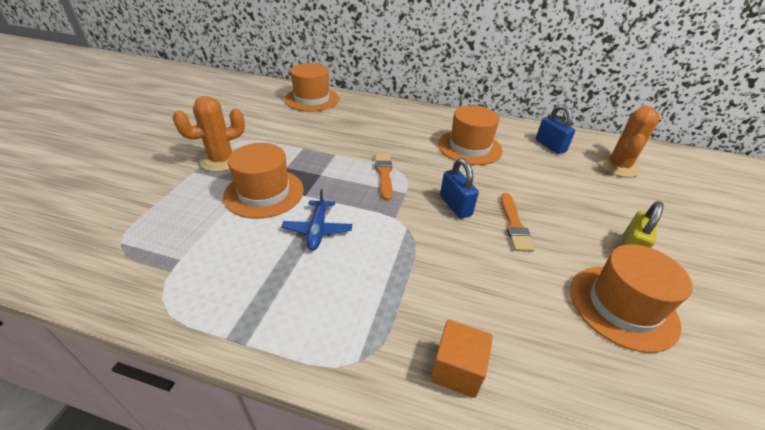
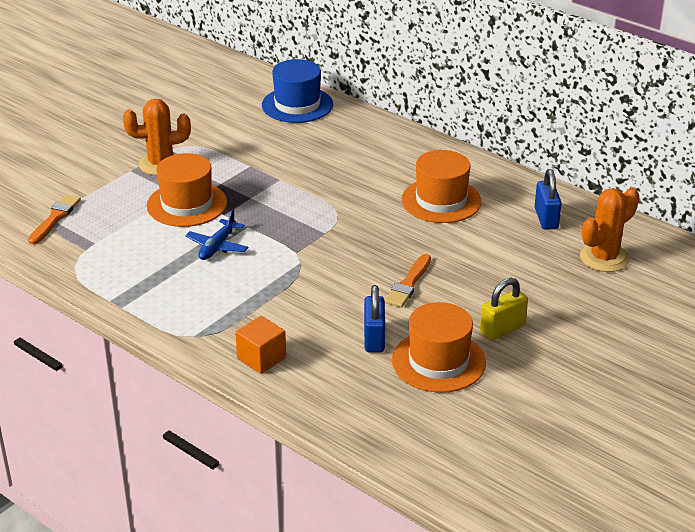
camera: 25 degrees right, 5 degrees down
(312, 99) = (297, 105): orange hat -> blue hat
(384, 174) = (317, 210): orange brush -> orange brush (55, 218)
(455, 206) = (365, 255): blue padlock -> blue padlock (374, 338)

